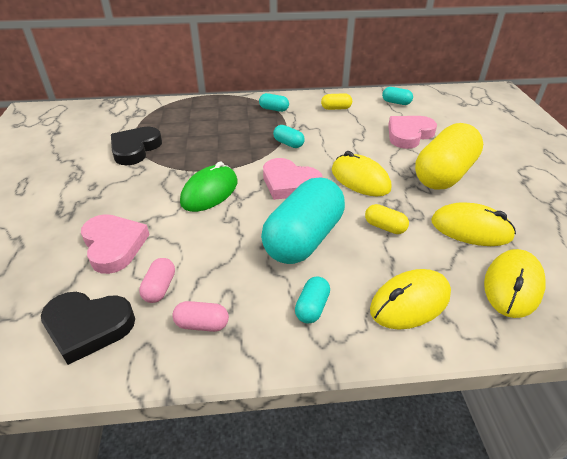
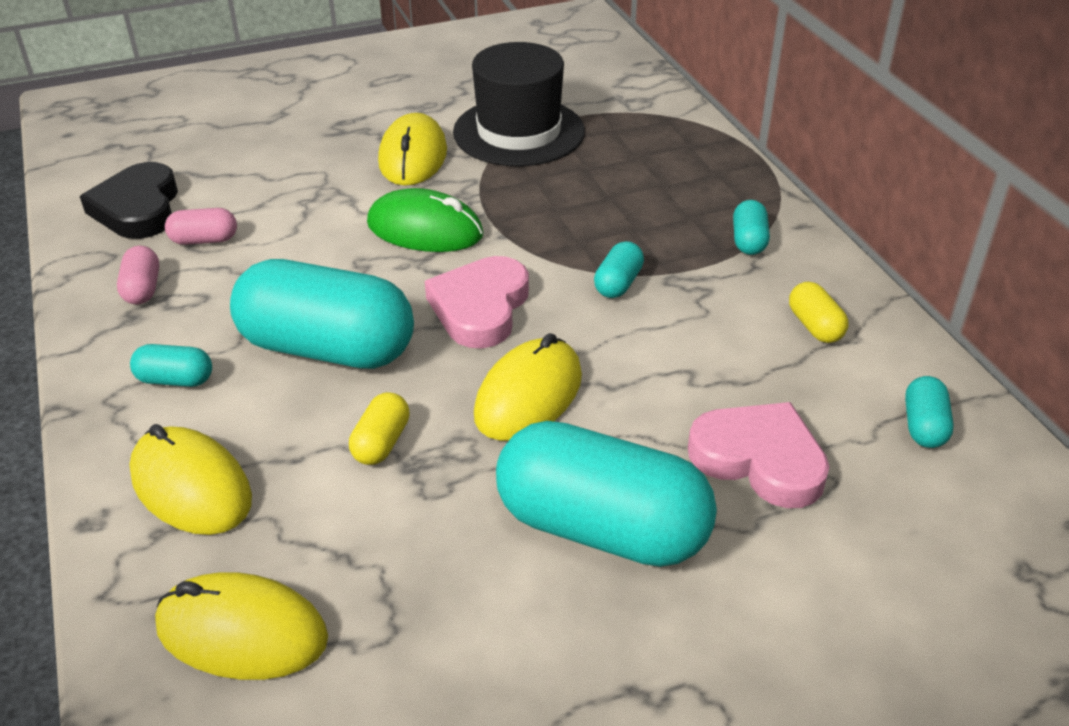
camera: 75 degrees right, 0 degrees up
(114, 245) = (280, 183): pink heart -> none
(135, 149) = (519, 132): black heart -> black hat
(444, 174) = (602, 528): yellow capsule -> turquoise capsule
(471, 229) = (405, 573): yellow mouse -> yellow mouse (413, 156)

